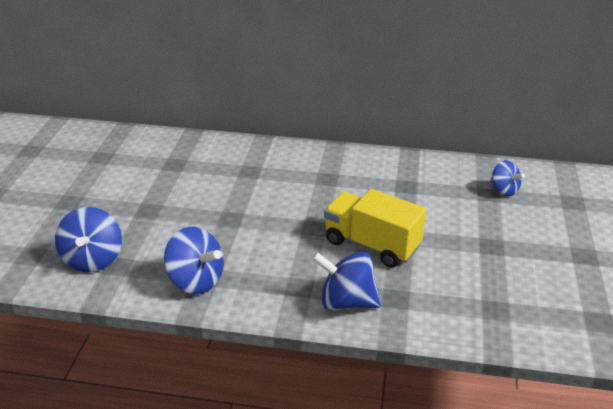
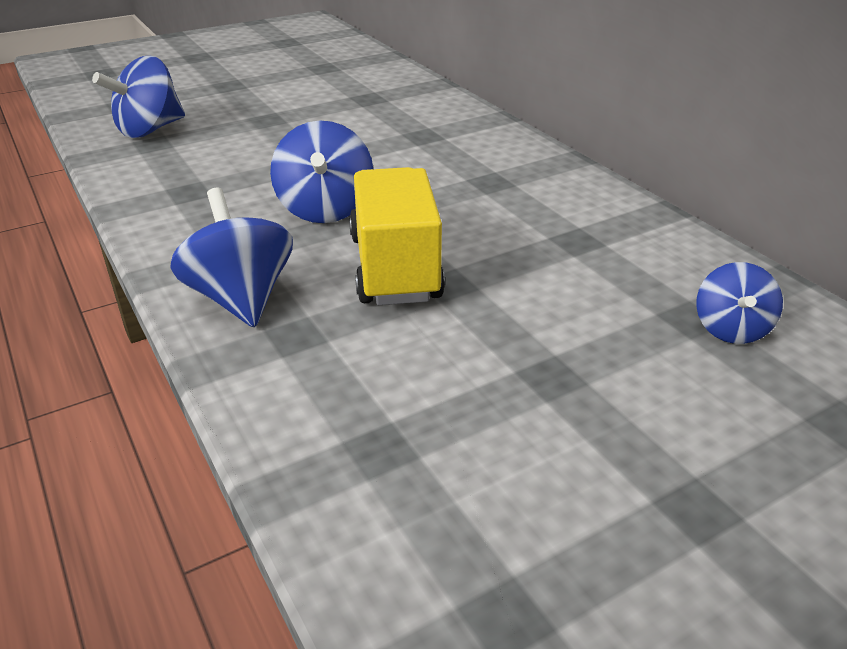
camera: 50 degrees right, 0 degrees up
(196, 280) = (173, 189): blue spinning top -> blue spinning top (325, 209)

